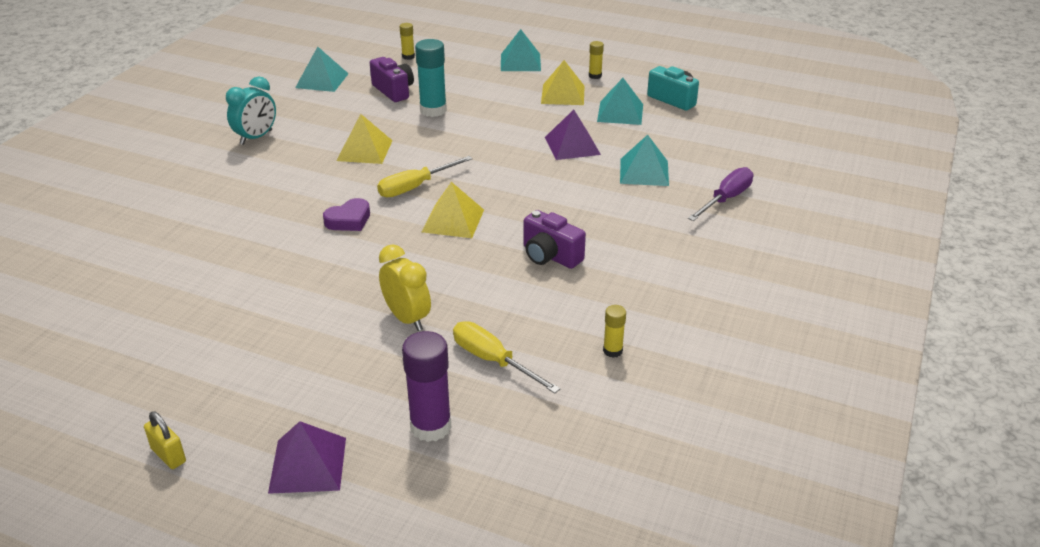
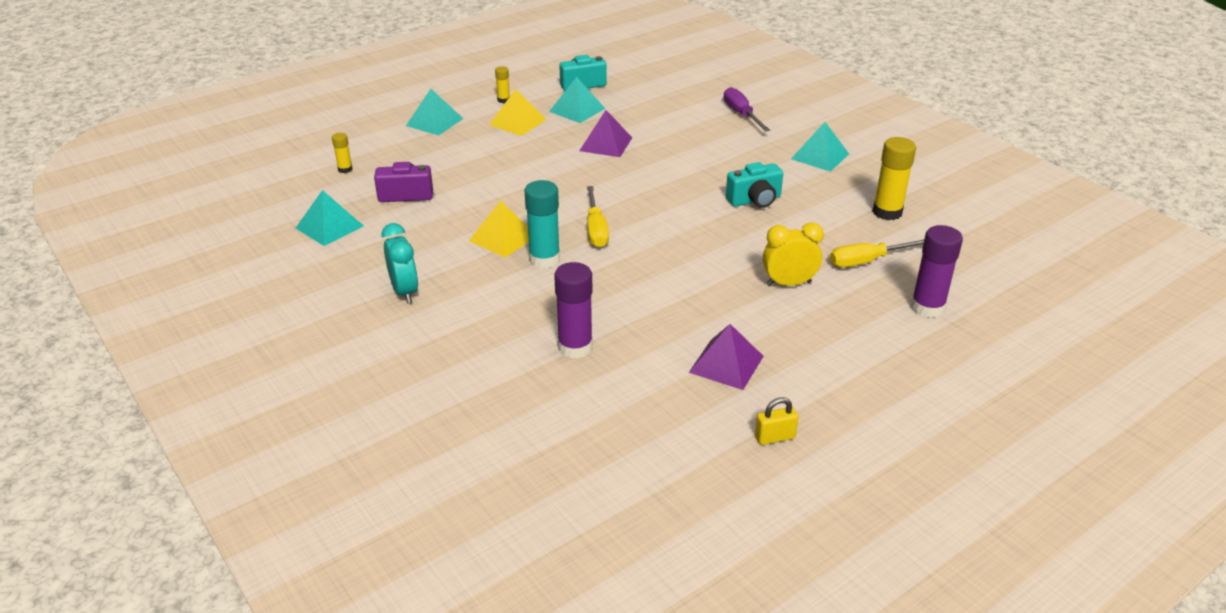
camera: 60 degrees left, 0 degrees up
(168, 455) = (894, 443): yellow padlock -> yellow padlock (774, 437)
(226, 233) = (575, 347): none -> purple glue stick
(308, 464) = (942, 373): purple pyramid -> purple pyramid (726, 364)
(349, 220) = (618, 275): purple heart -> none
(433, 110) = (470, 185): turquoise glue stick -> turquoise glue stick (544, 259)
(453, 220) = (666, 226): yellow pyramid -> none
(550, 256) = (755, 200): purple camera -> turquoise camera
(612, 351) = (887, 212): yellow glue stick -> yellow glue stick, size x1.92
(644, 172) = (675, 130): turquoise pyramid -> turquoise pyramid (820, 156)

